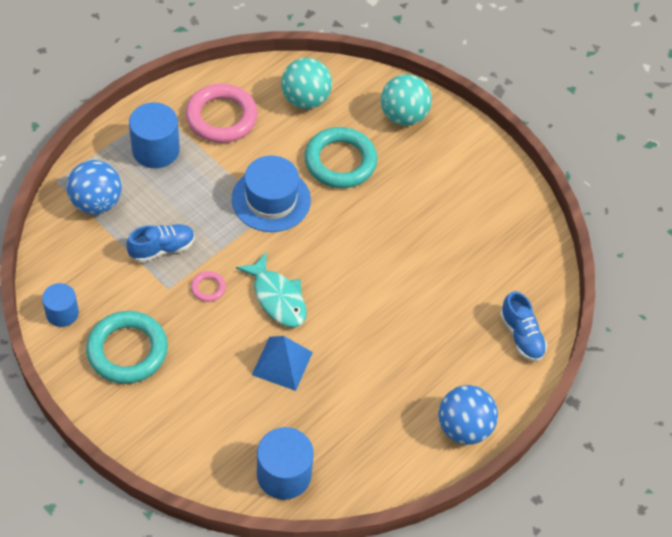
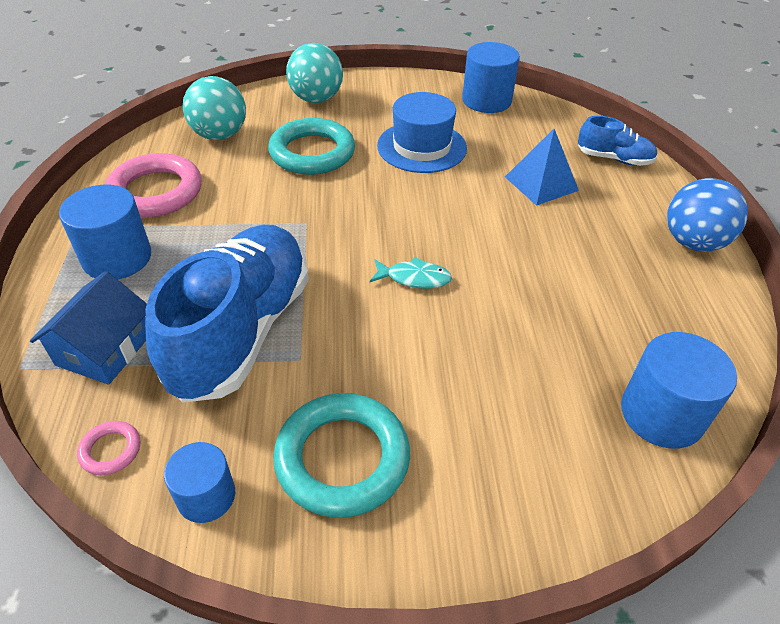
camera: 45 degrees left, 10 degrees down
(96, 203) = (104, 349): blue ball -> blue house
(162, 249) = (242, 330): blue shoe -> blue shoe, size x2.13
(208, 288) = (340, 324): pink ring -> pink ring (110, 450)
(271, 199) = (293, 215): blue hat -> blue hat (421, 147)
(277, 298) = (414, 278): turquoise fish -> turquoise fish, size x0.65
(282, 363) = (502, 323): blue pyramid -> blue pyramid (541, 183)
(516, 215) = (486, 100): none -> blue cylinder

